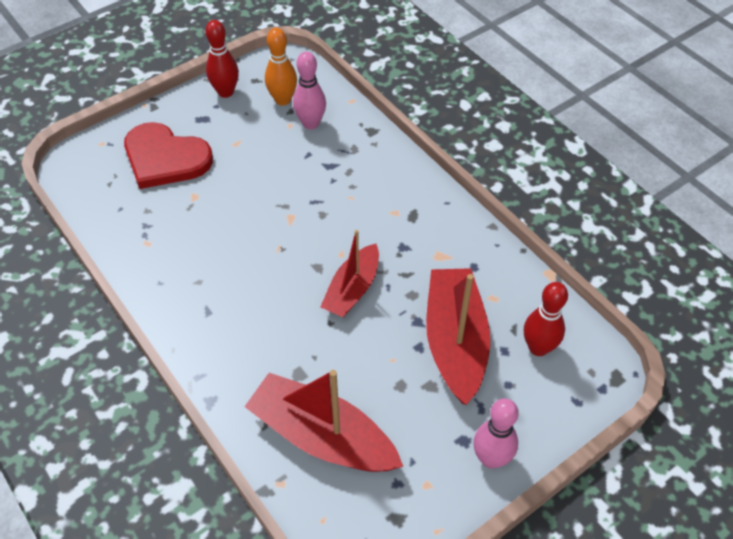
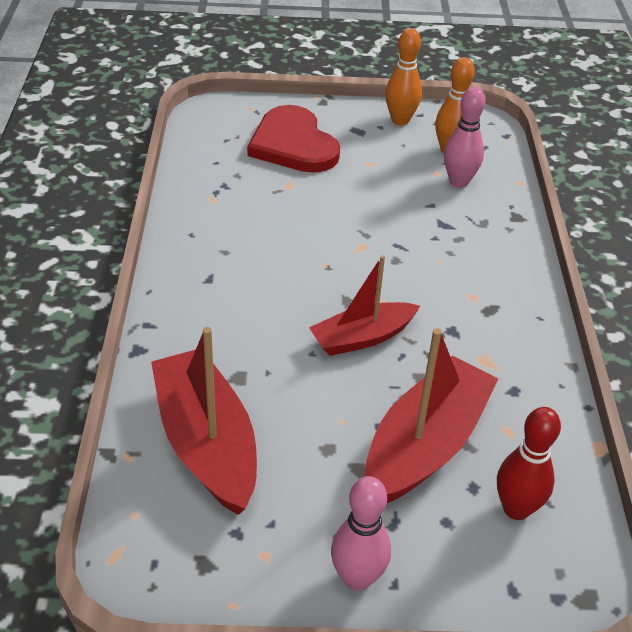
camera: 35 degrees right, 10 degrees down
(226, 92) = (400, 120): red bowling pin -> orange bowling pin

